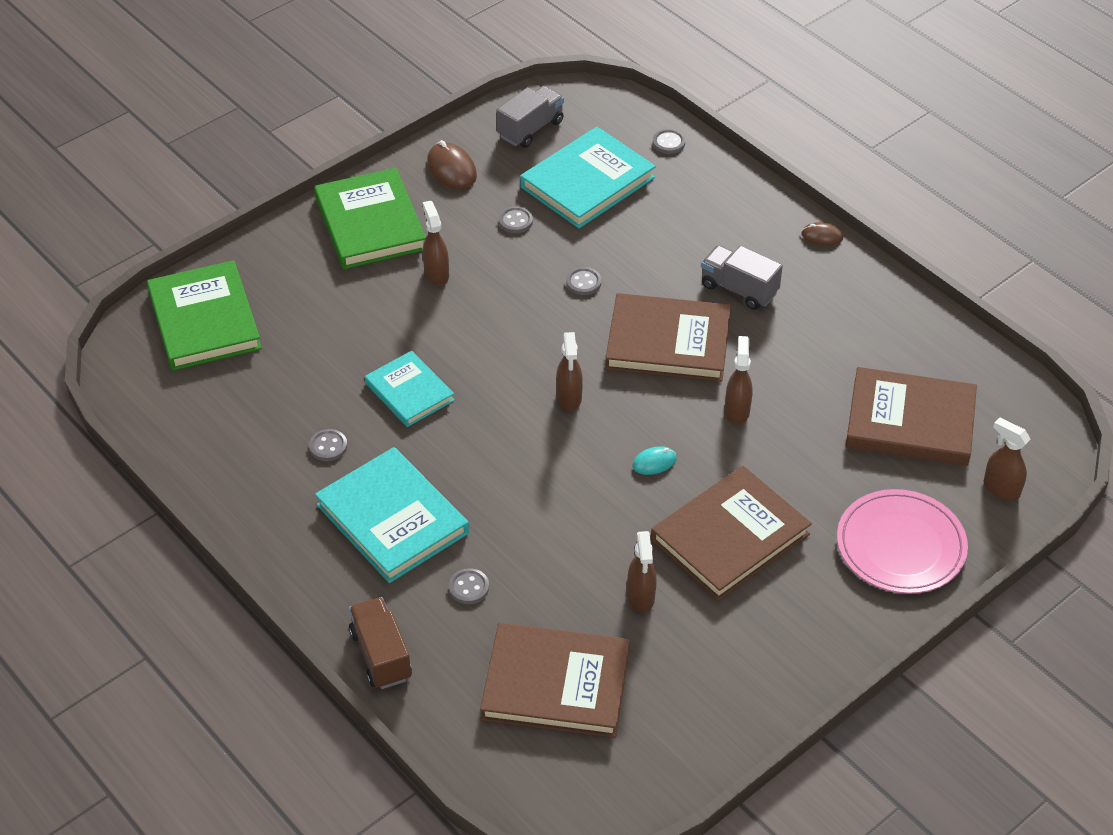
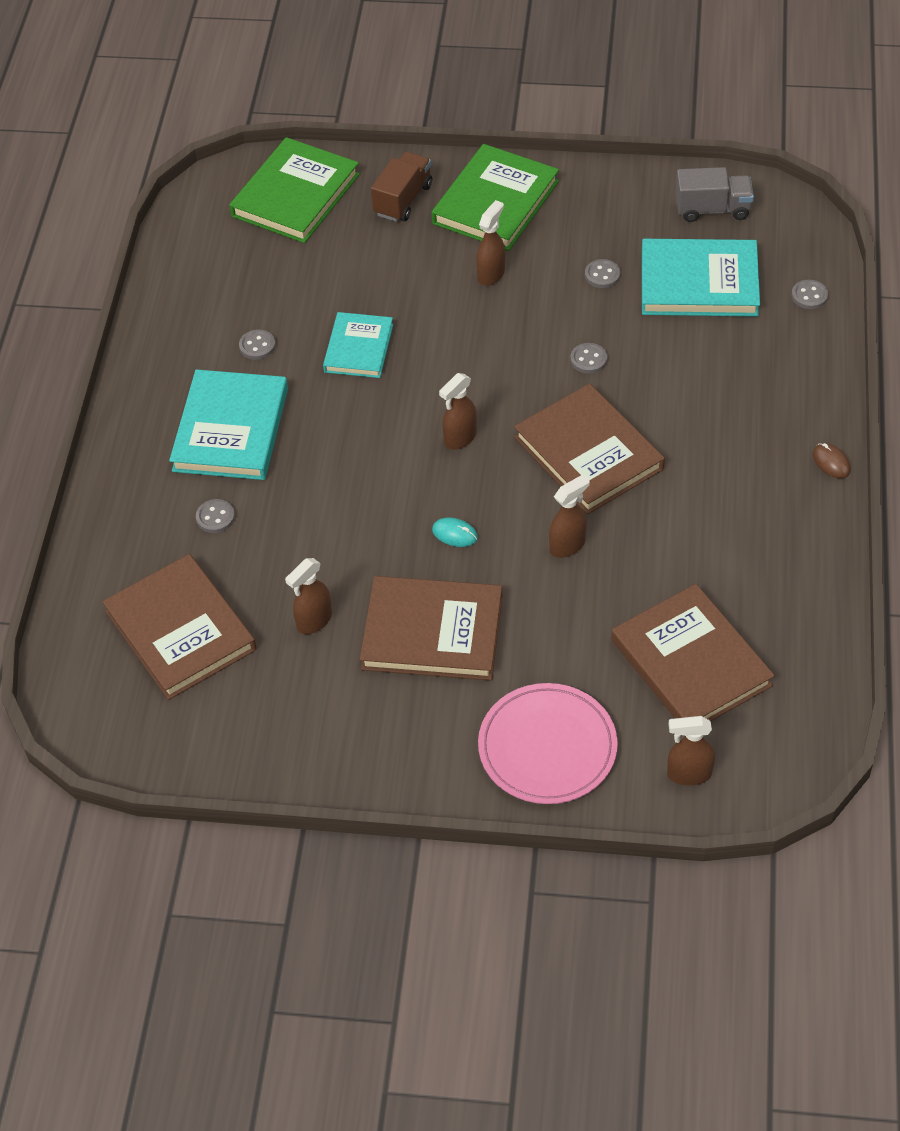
camera: 50 degrees right, 5 degrees up
(381, 655) = (105, 515): brown truck -> brown truck (403, 200)
(451, 169) = (609, 200): brown mouse -> none
(739, 289) = (701, 454): grey truck -> none
(1001, 489) = (688, 774): brown spray bottle -> brown spray bottle turned 90 degrees counterclockwise

